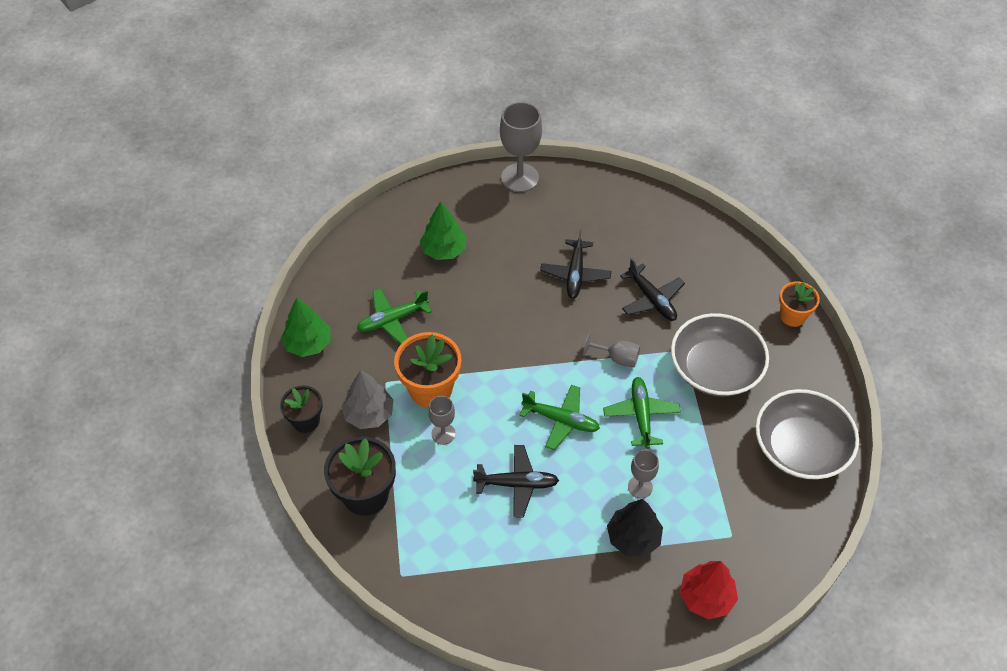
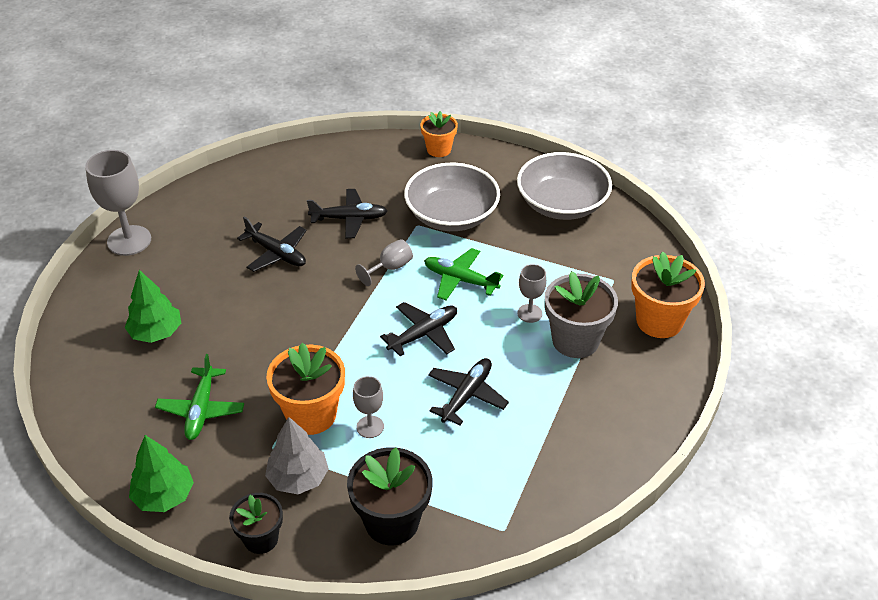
camera: 60 degrees left, 10 degrees down
(561, 420) = (423, 334): green plane -> black plane
(633, 537) = (575, 340): black tree -> grey flower pot
(706, 597) = (659, 321): red tree -> orange flower pot

